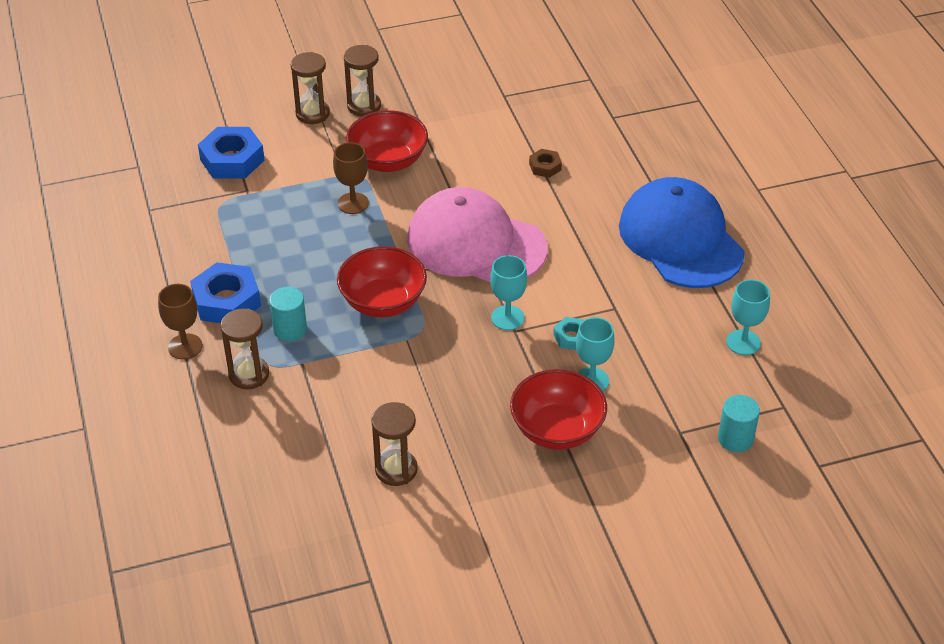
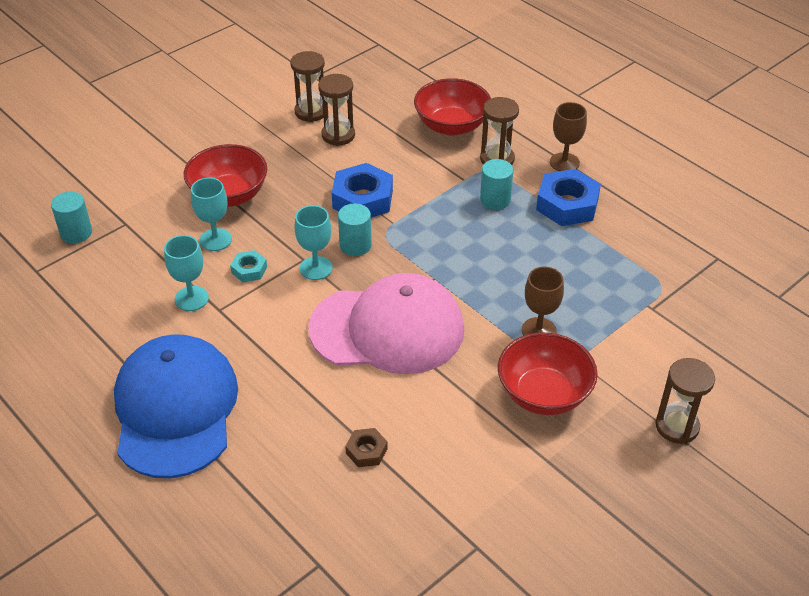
camera: 155 degrees right, 0 degrees up
(232, 160) = (700, 336): blue nut -> blue nut (362, 199)
(364, 106) = (630, 460): brown hourglass -> brown hourglass (311, 112)
(383, 302) = (435, 246): red bowl -> red bowl (451, 126)
(457, 328) = (355, 245): none -> turquoise cylinder
(680, 239) = (175, 409): blue cap -> blue cap turned 135 degrees counterclockwise
(743, 342) = (83, 316): turquoise goblet -> turquoise goblet (191, 298)

